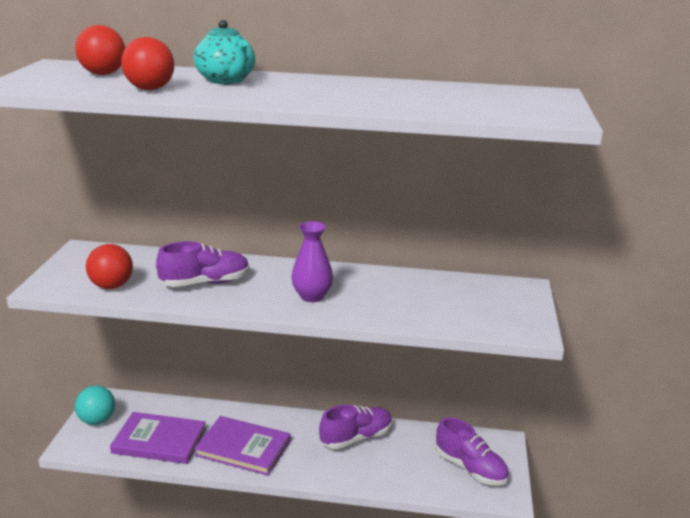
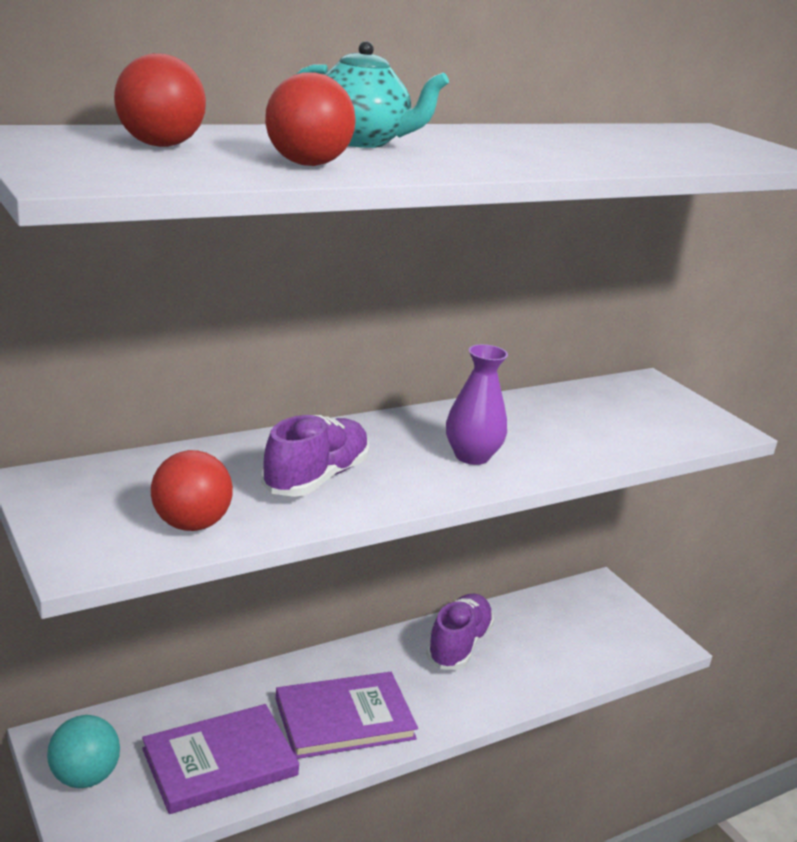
camera: 40 degrees left, 0 degrees up
(470, 468) = (606, 629): purple shoe -> none

